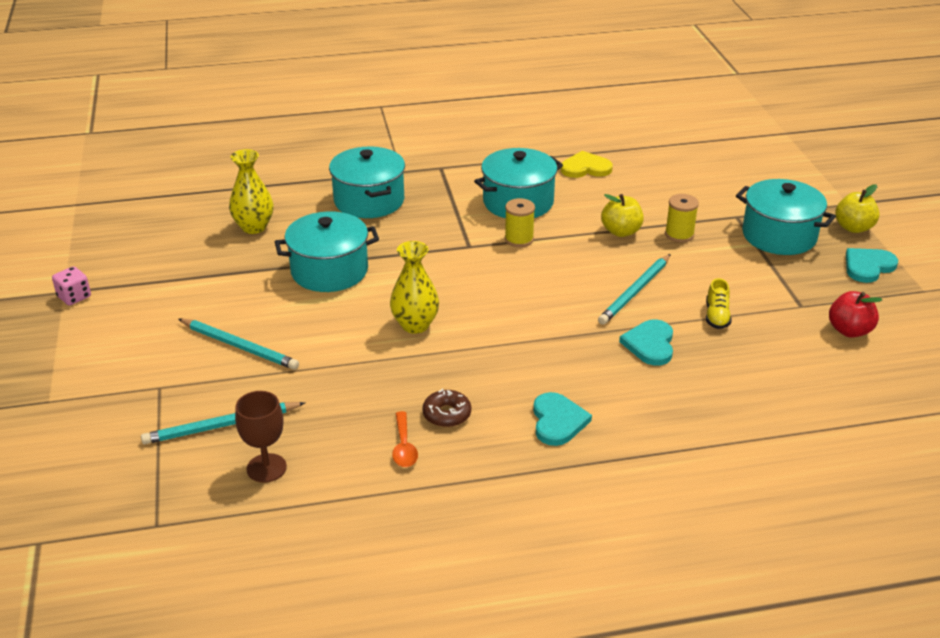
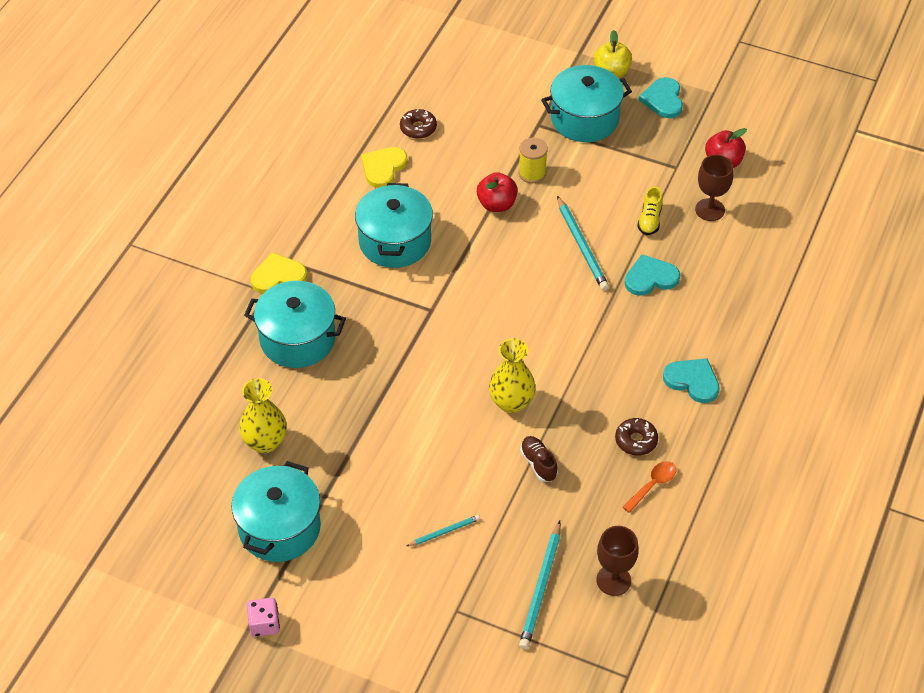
camera: 55 degrees left, 15 degrees up
(239, 346) = (444, 532): turquoise pencil -> turquoise pencil, size x0.55
(329, 271) = (386, 421): turquoise pot -> turquoise pot (279, 528)
(362, 367) = (538, 463): none -> brown shoe
(404, 447) = (652, 485): orange spoon -> orange spoon turned 75 degrees counterclockwise
(420, 169) = (278, 276): none -> yellow heart
(519, 239) = (450, 273): yellow spool -> none
(621, 231) = (496, 204): yellow apple -> red apple
(647, 166) = (418, 128): none -> brown donut
(650, 344) = (650, 278): turquoise heart -> turquoise heart turned 120 degrees clockwise
(716, 316) = (649, 220): yellow shoe -> yellow shoe turned 60 degrees clockwise
(780, 346) = (710, 210): none -> brown goblet

